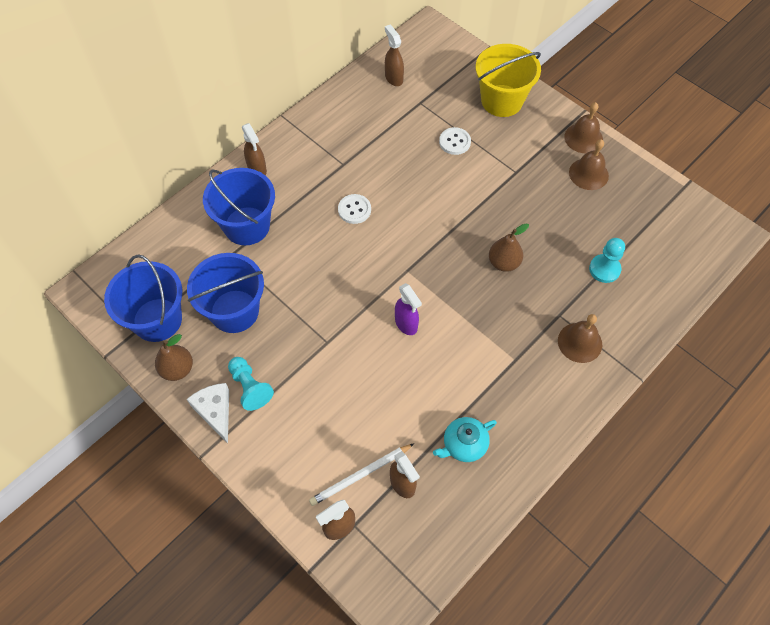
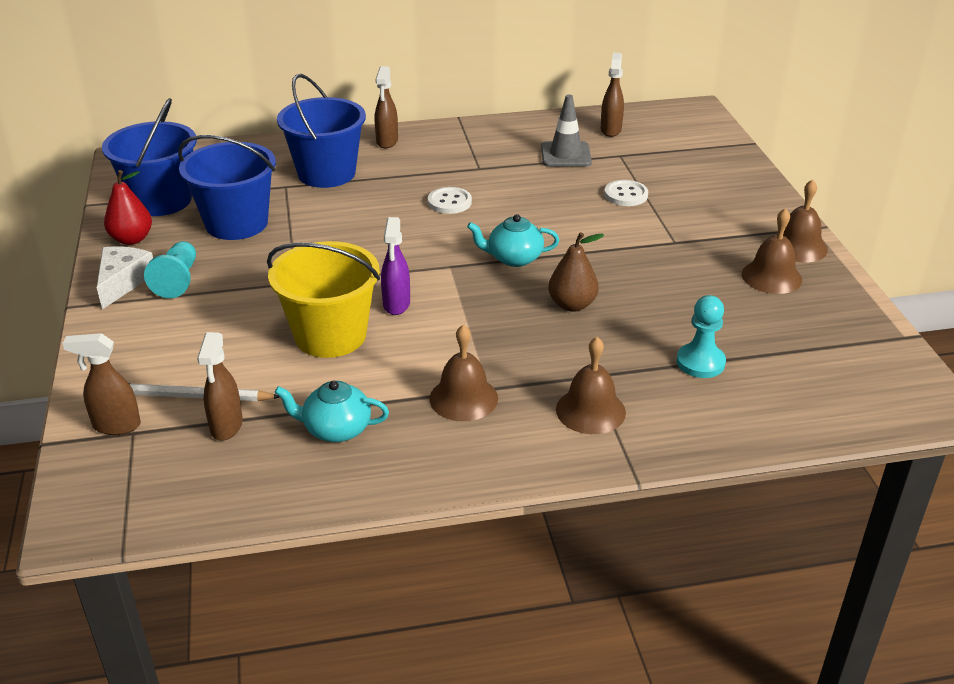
camera: 35 degrees right, 25 degrees down
(177, 369) = (132, 239): brown pear -> red pear
(386, 120) = (565, 155): none -> grey traffic cone
(438, 241) = (514, 258): none -> turquoise teapot
(502, 101) = (722, 184): yellow bucket -> yellow bucket (330, 335)
(509, 376) = (463, 398): none -> brown bell

